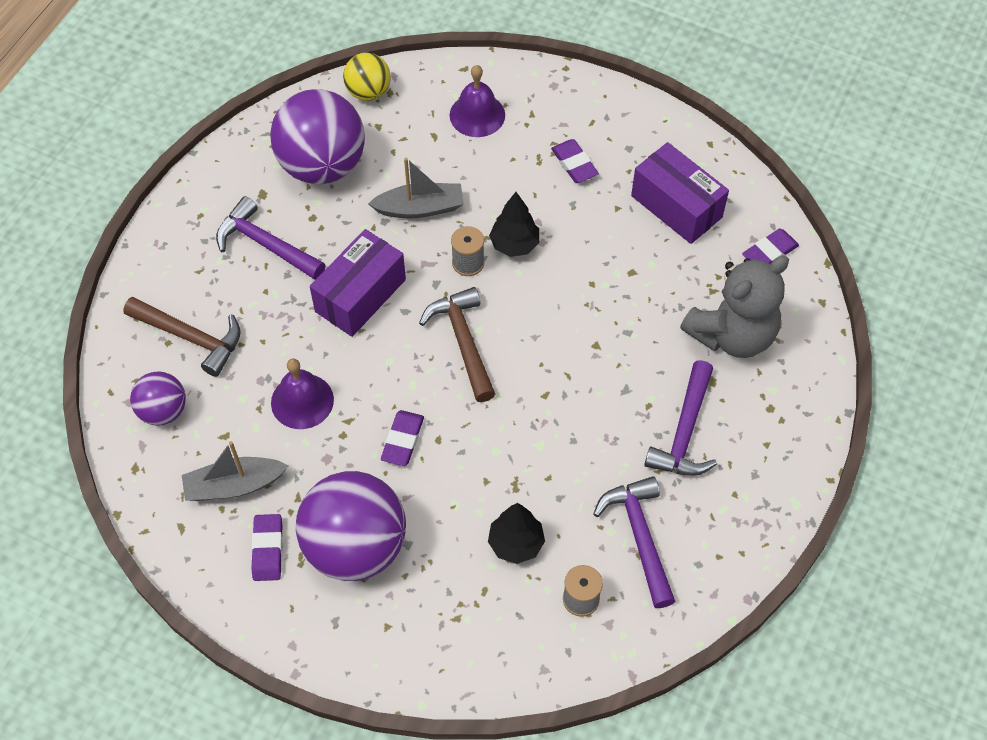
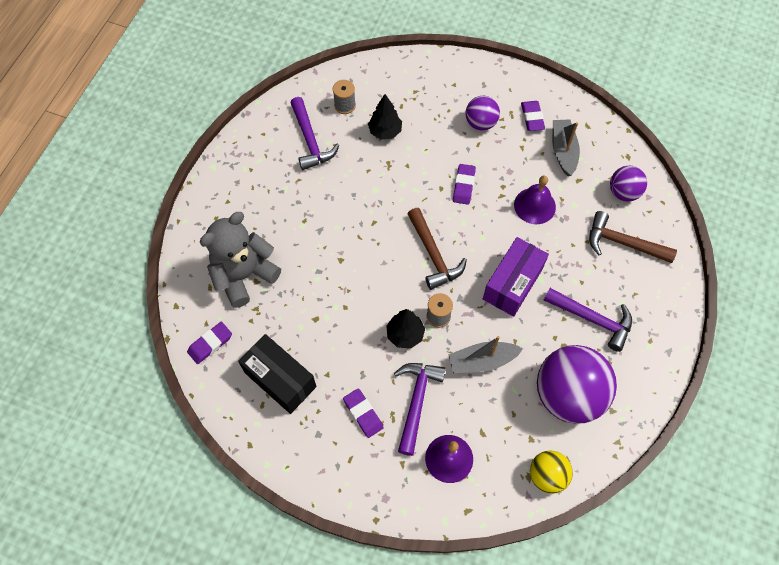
camera: 175 degrees right, 5 degrees up
(234, 485) = (563, 151): grey boat -> grey boat turned 75 degrees counterclockwise
(355, 546) = (480, 123): purple ball -> purple ball, size x0.53
(676, 206) = (280, 379): purple box -> black box
(684, 432) = (281, 205): purple hammer -> purple hammer (417, 402)

